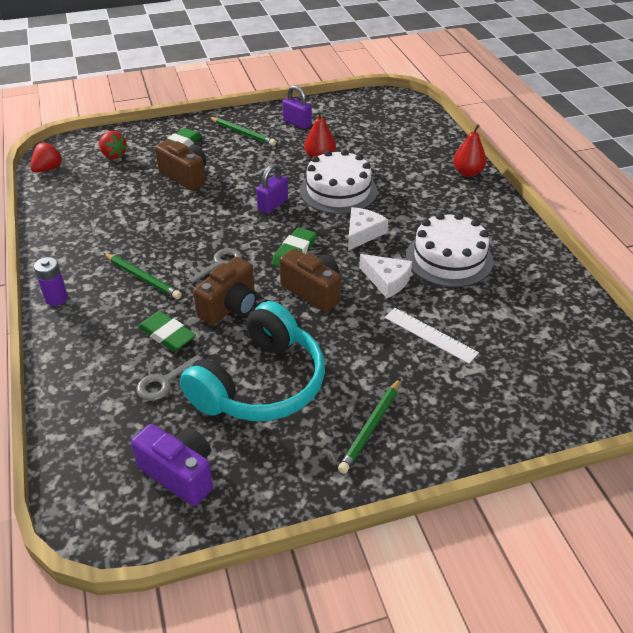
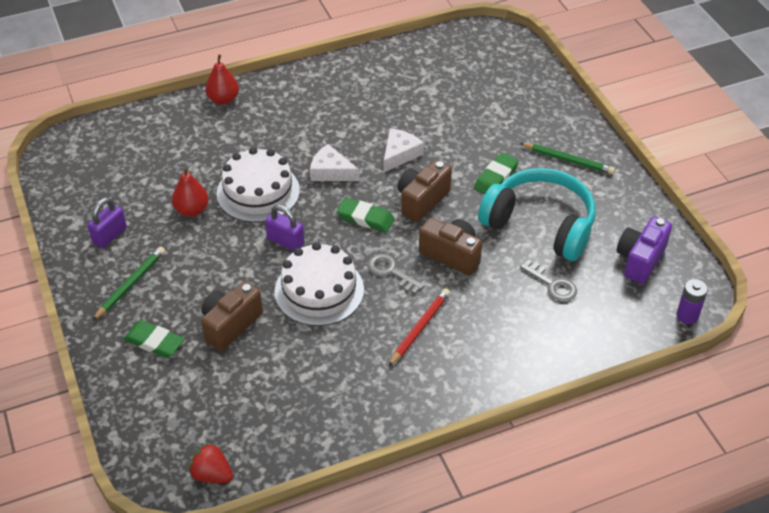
camera: 95 degrees left, 5 degrees up
(56, 298) = (461, 393): purple battery -> purple battery (687, 315)
(113, 155) = (179, 409): red strawberry -> none
(143, 278) = (419, 328): green pencil -> red pencil
(167, 334) = (496, 294): green eraser -> green eraser (496, 177)
(430, 335) = (464, 129): white ruler -> none
(449, 258) = (364, 116): white cake -> white cake (319, 290)

